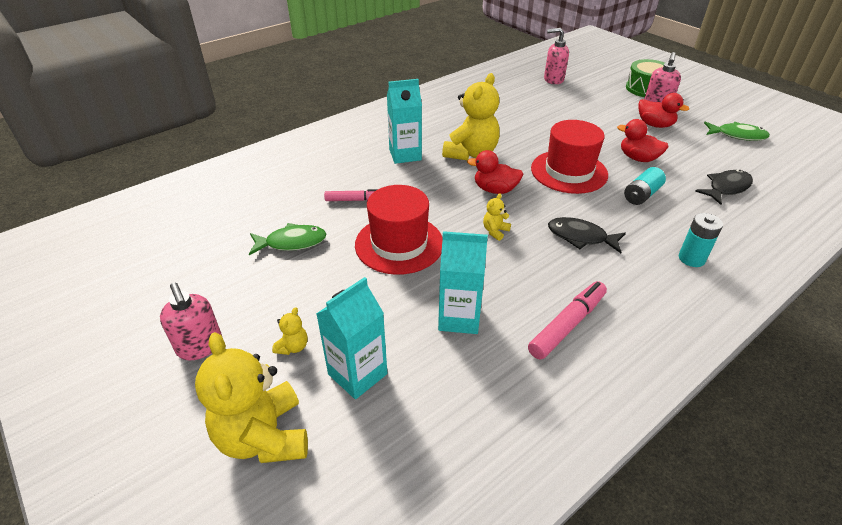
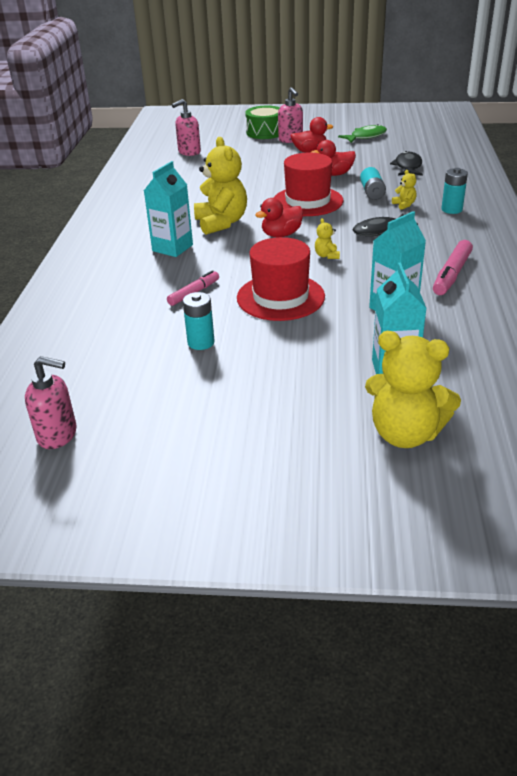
camera: 45 degrees left, 5 degrees down
(200, 346) = (266, 433): pink soap dispenser -> pink soap dispenser (58, 435)
(292, 242) = (201, 342): green fish -> turquoise battery
(293, 347) = (328, 387): yellow teddy bear -> yellow teddy bear (404, 205)
(567, 325) = (452, 274): pink marker -> pink marker turned 150 degrees counterclockwise

